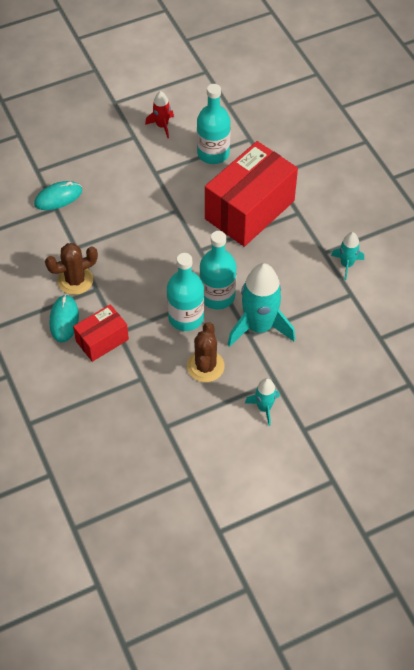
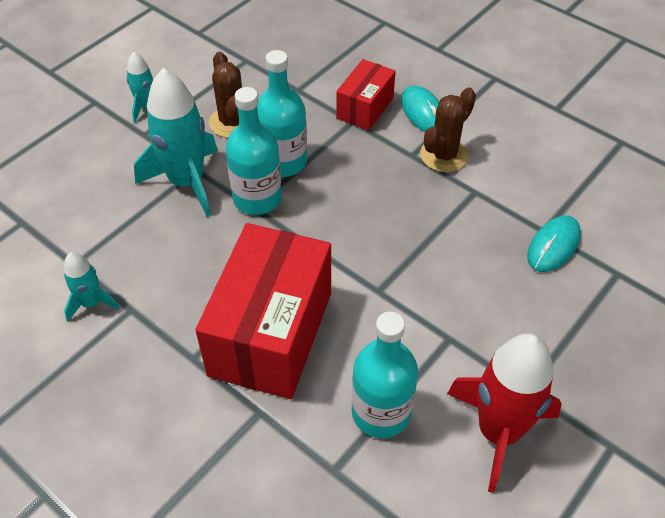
camera: 155 degrees right, 5 degrees down
(162, 126) = (498, 431): red rocket -> red rocket, size x1.95

